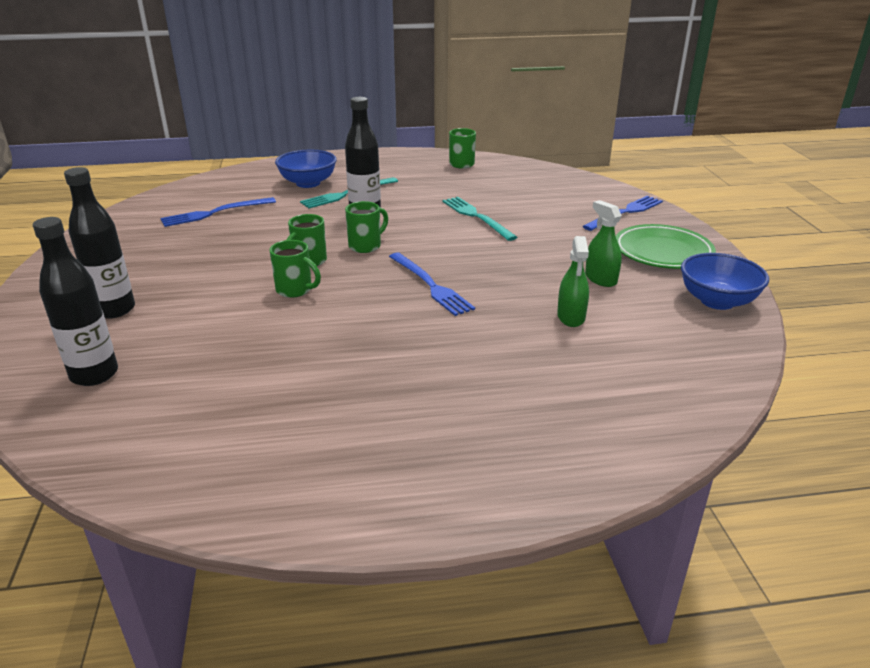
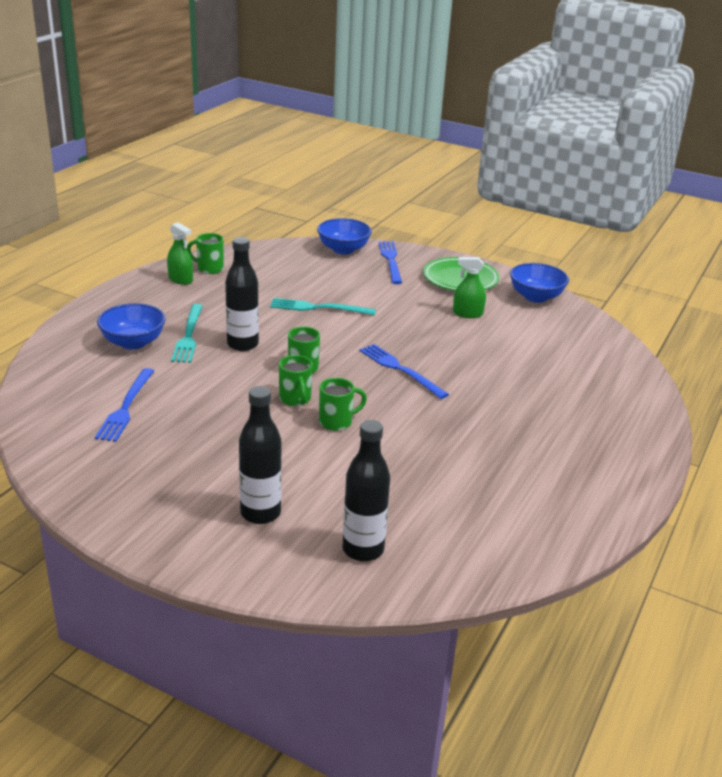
camera: 55 degrees left, 0 degrees up
(430, 285) = (400, 370): blue fork -> blue fork turned 135 degrees counterclockwise
(571, 317) = (500, 345): green spray bottle -> green spray bottle (180, 279)
(599, 190) = (343, 249): none -> blue bowl

